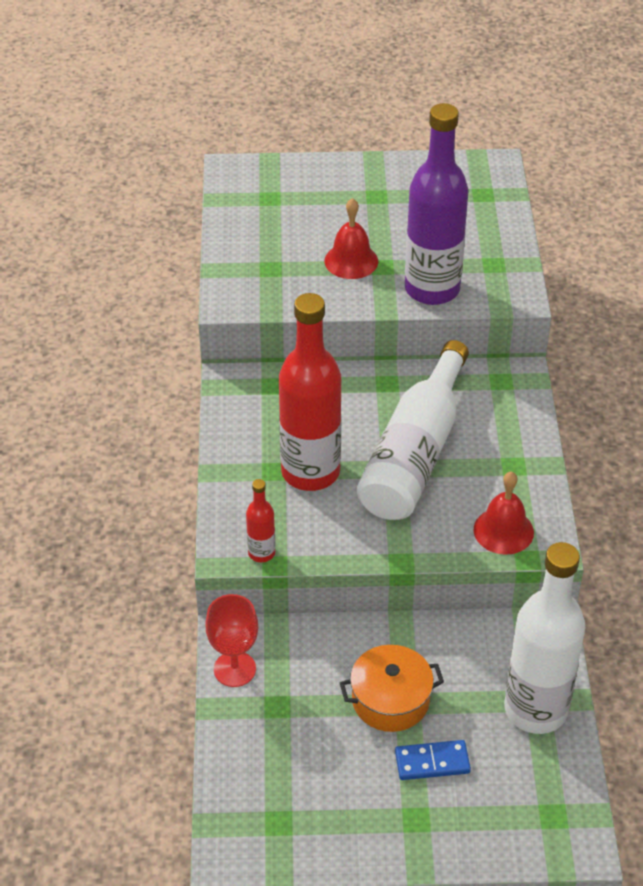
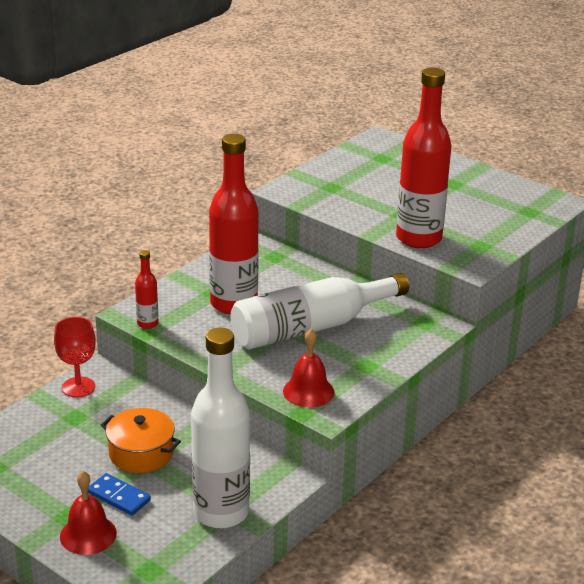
camera: 40 degrees right, 15 degrees down
(351, 261) = (387, 204): red bell -> red bell (88, 534)
(432, 289) = (418, 238): purple bottle -> red bottle

